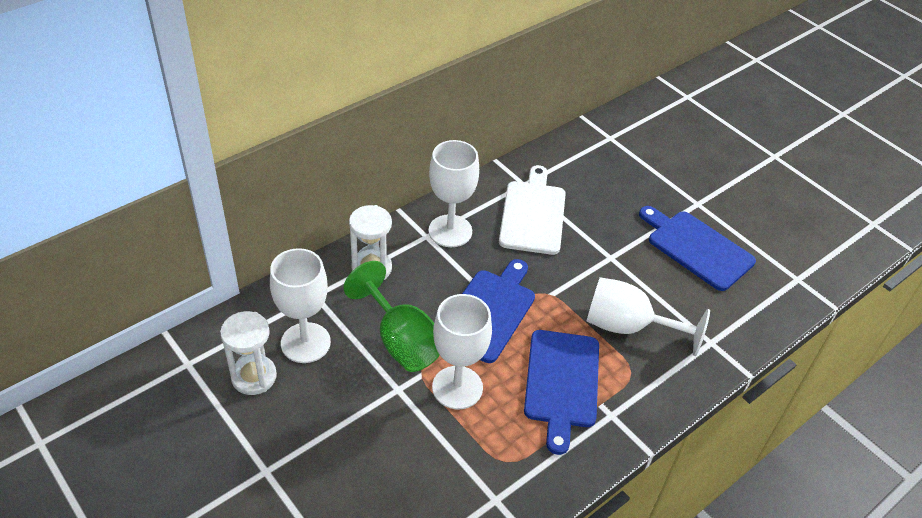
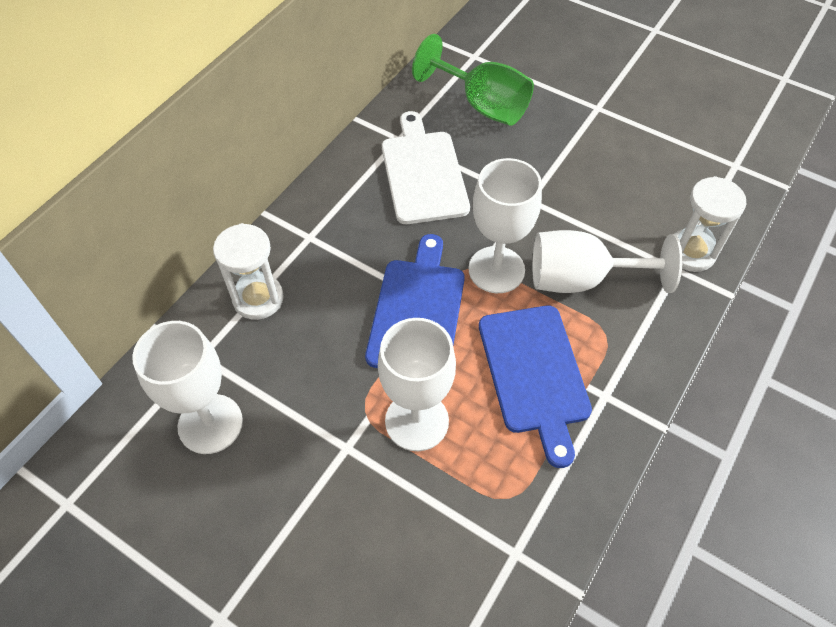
camera: 15 degrees left, 10 degrees up
(254, 377) = (159, 492): white hourglass -> white hourglass (691, 252)
(401, 340) = (327, 382): green goblet -> green goblet (482, 105)
(450, 231) = (335, 222): white goblet -> white goblet (496, 270)
(696, 248) = (617, 160): blue cutting board -> none

